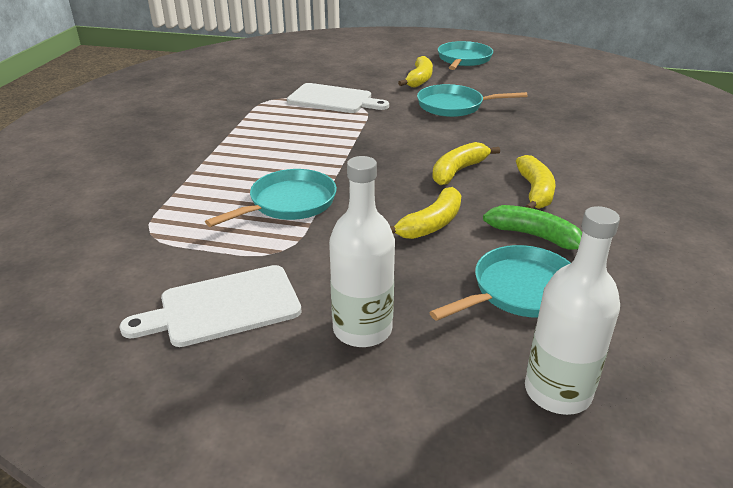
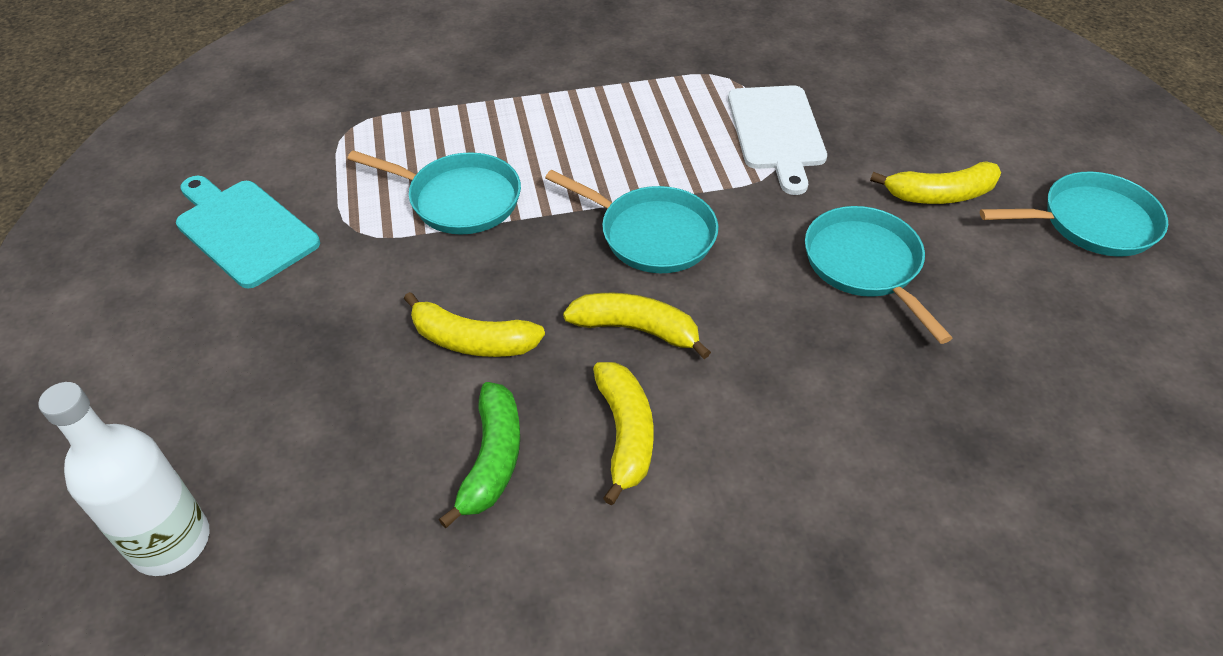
camera: 65 degrees right, 15 degrees up
(223, 307) = (244, 230): white cutting board -> turquoise cutting board
(362, 329) = (236, 344): white bottle -> none
(520, 291) = (352, 468): turquoise pan -> turquoise pan (651, 234)
(535, 191) = (625, 433): yellow banana -> yellow banana turned 75 degrees counterclockwise

